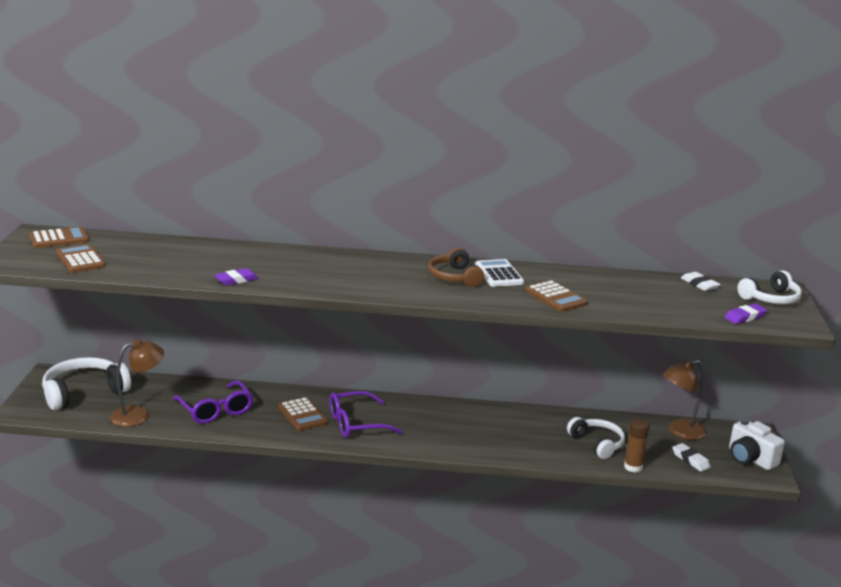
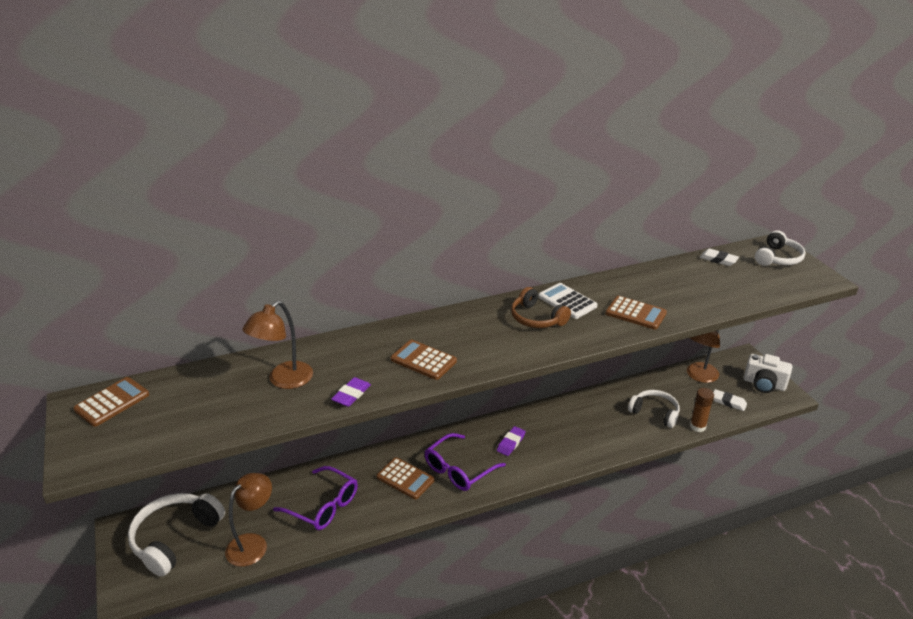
camera: 25 degrees left, 10 degrees up
(80, 260) = (164, 425): brown calculator -> brown calculator (423, 360)
(194, 259) = (284, 380): none -> brown lamp
(745, 317) = (782, 285): purple eraser -> purple eraser (511, 443)

